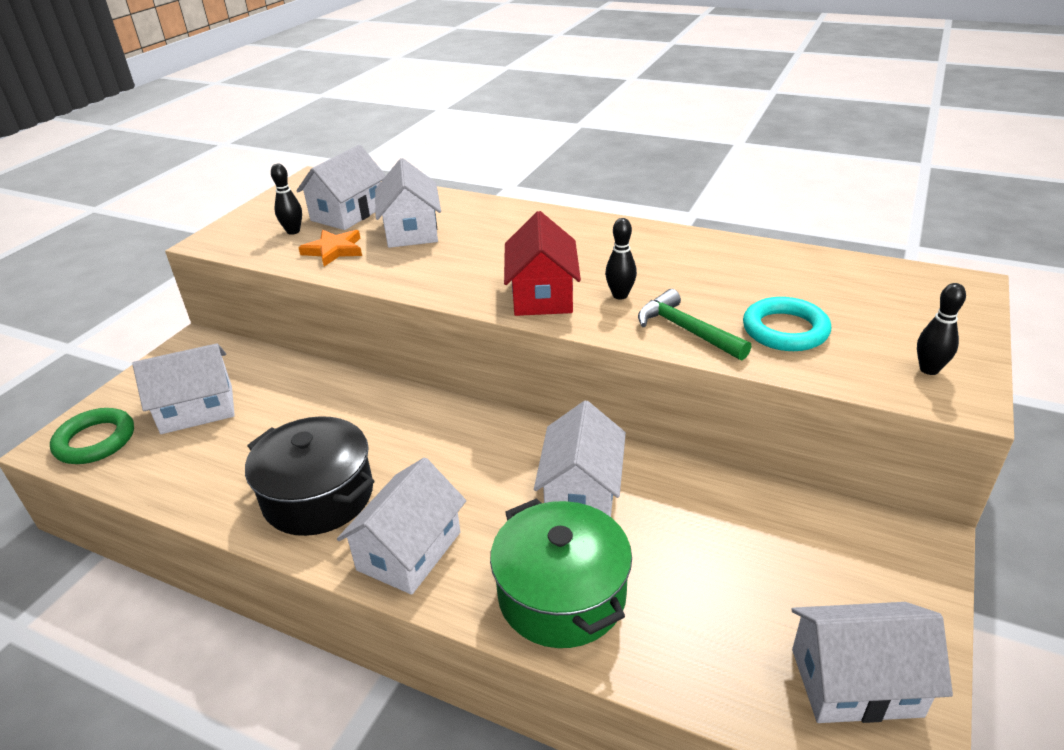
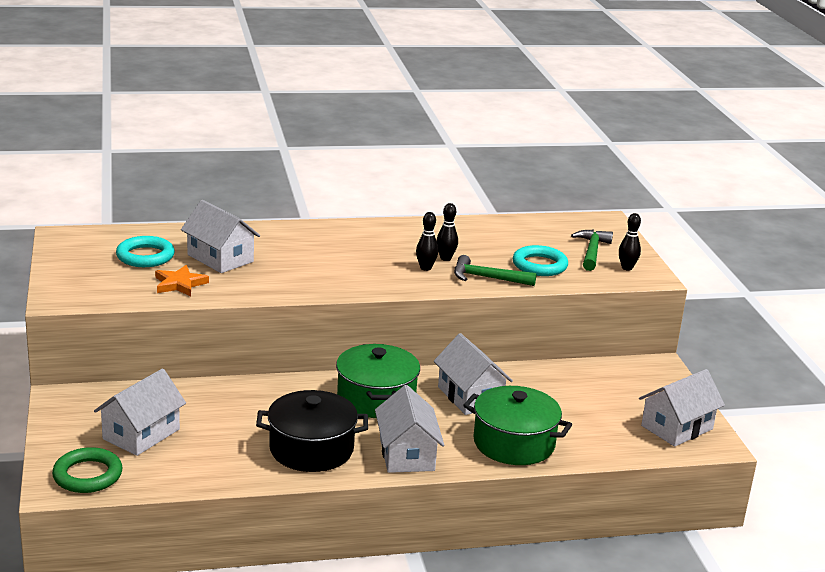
camera: 40 degrees left, 10 degrees down
(293, 231) = (120, 278): black bowling pin -> black bowling pin (445, 258)
(348, 213) = (145, 256): white house -> turquoise ring
(466, 451) = (376, 398): none -> green pot
(542, 295) = (377, 278): red house -> none
(892, 328) = (592, 251): none -> green hammer

